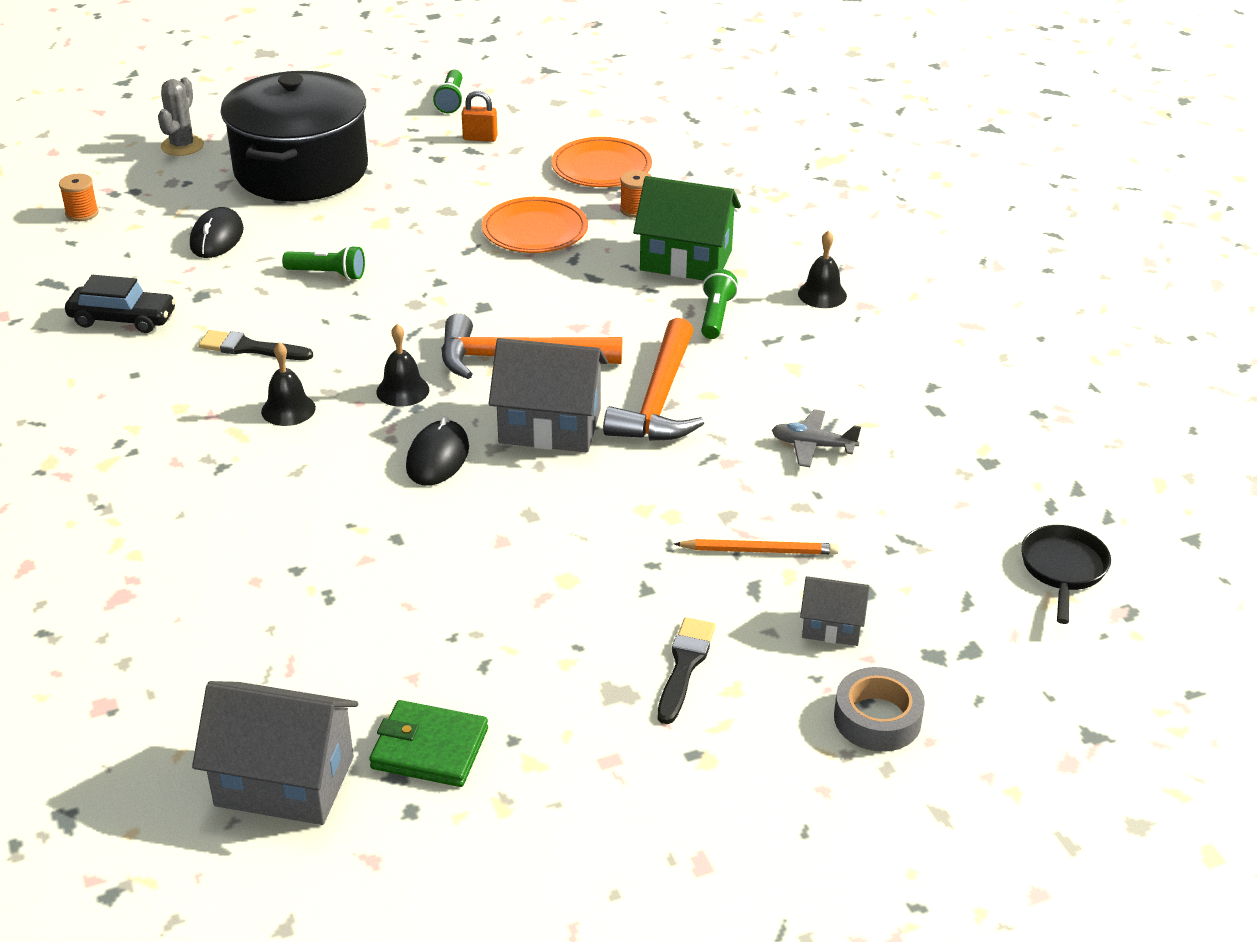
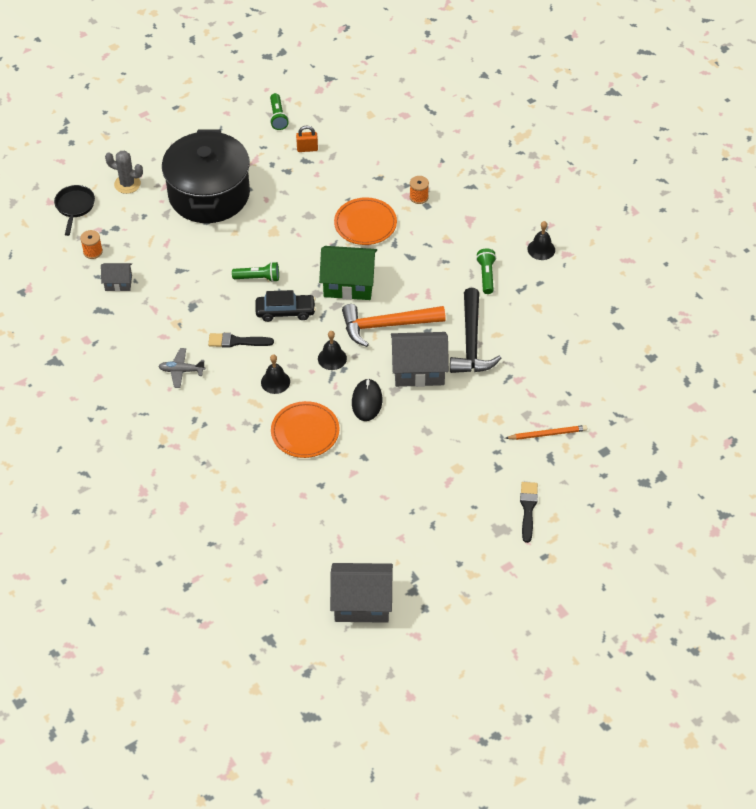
camera: 10 degrees left, 15 degrees up
(123, 319) = (156, 331): black car -> black car (285, 311)
(182, 146) = (127, 184): grey cactus -> grey cactus turned 75 degrees counterclockwise
(217, 238) = (182, 259): black mouse -> none
(429, 748) = (422, 574): green wallet -> none
(601, 168) = (388, 164): orange plate -> orange plate (305, 432)
(659, 400) = (471, 342): orange hammer -> black hammer
(686, 260) = (458, 234): green house -> green house (349, 284)
(813, 446) = (559, 361): grey plane -> grey plane (181, 371)
(832, 627) = (593, 474): grey house -> grey house (118, 283)
(877, 718) = (624, 522): grey tape -> none
(1063, 569) = (698, 420): black pan -> black pan (74, 207)

